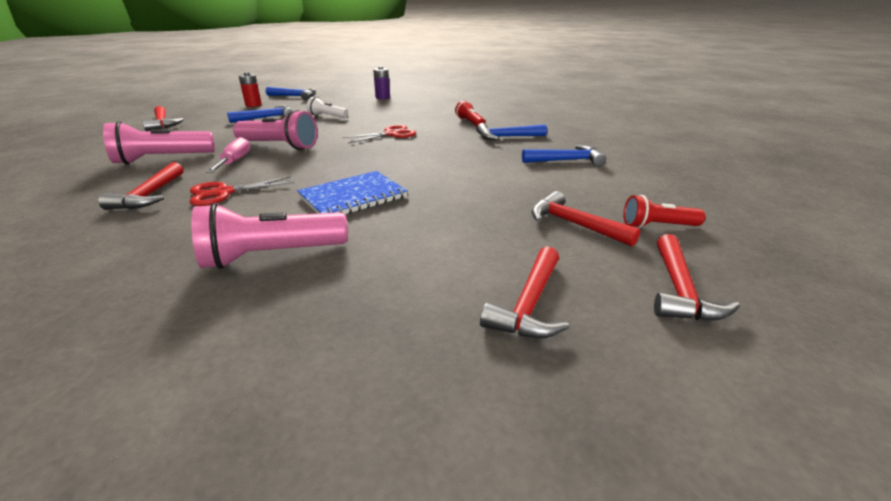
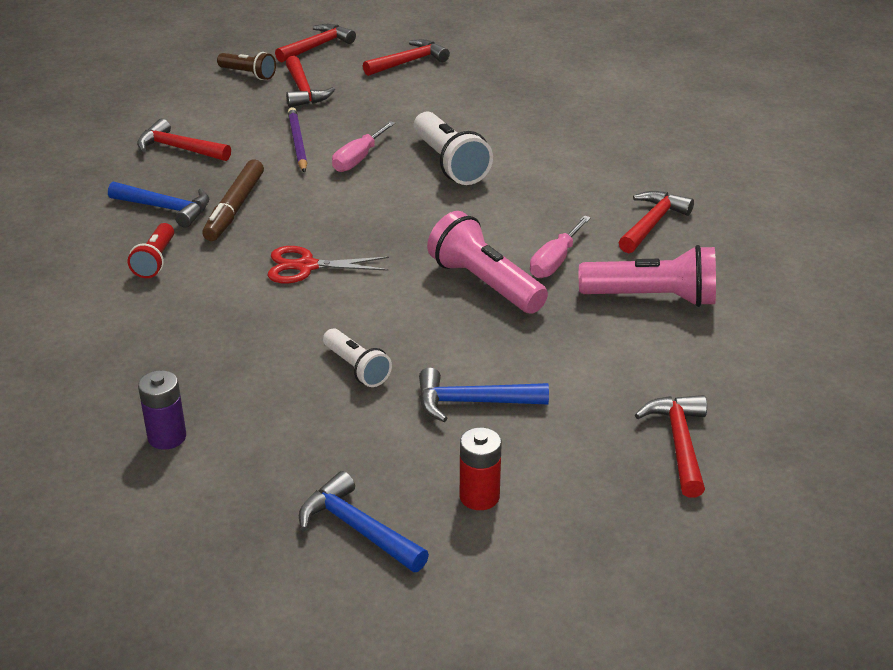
camera: 150 degrees left, 5 degrees up
(224, 193) = (574, 205): red scissors -> none
(272, 256) = (544, 127): pink flashlight -> none
(353, 197) = (449, 163): blue notebook -> white flashlight
(432, 183) = (358, 159): none -> pink screwdriver
(470, 144) = (234, 208): none -> brown marker
(496, 182) = (298, 143): none -> purple pencil
(567, 160) = (178, 149): blue hammer -> red hammer
(657, 226) = (248, 74): red flashlight -> brown flashlight

